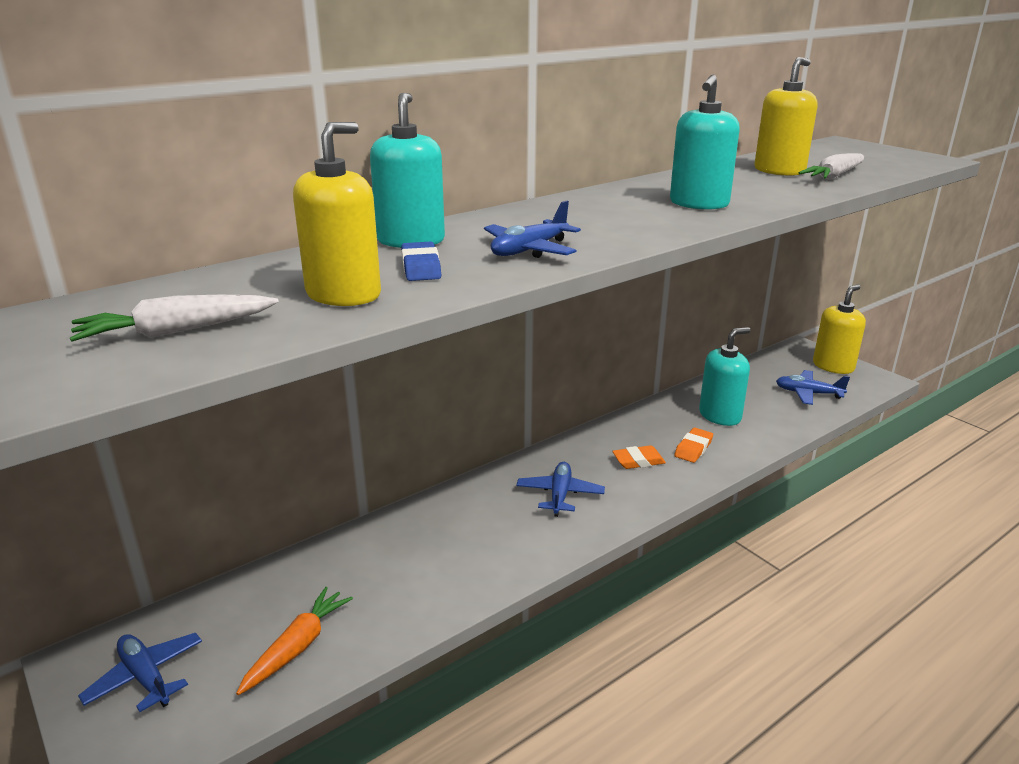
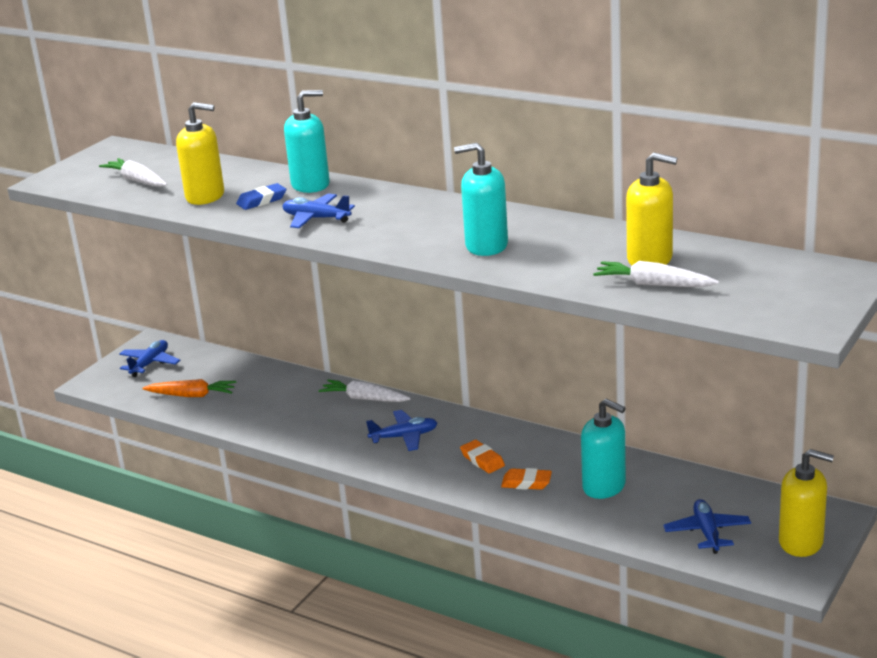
camera: 70 degrees right, 0 degrees up
(456, 502) = (364, 399): none -> white carrot

